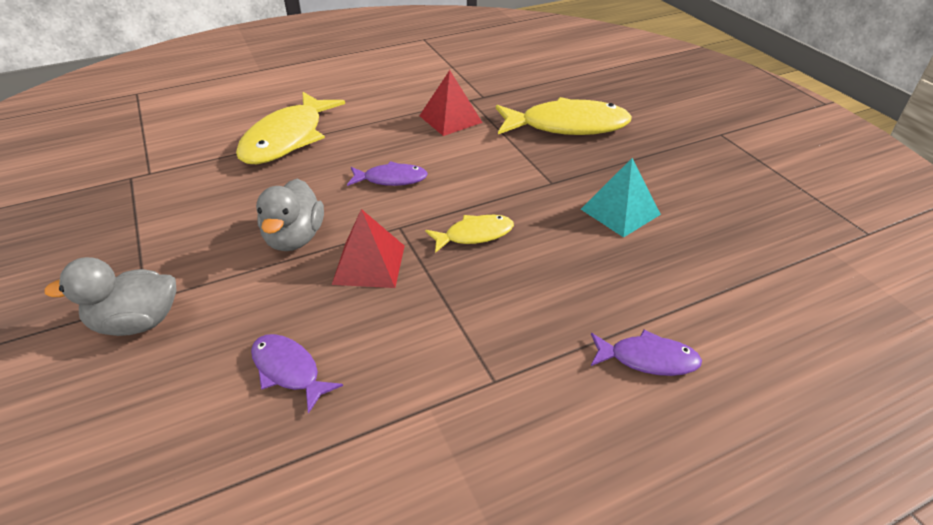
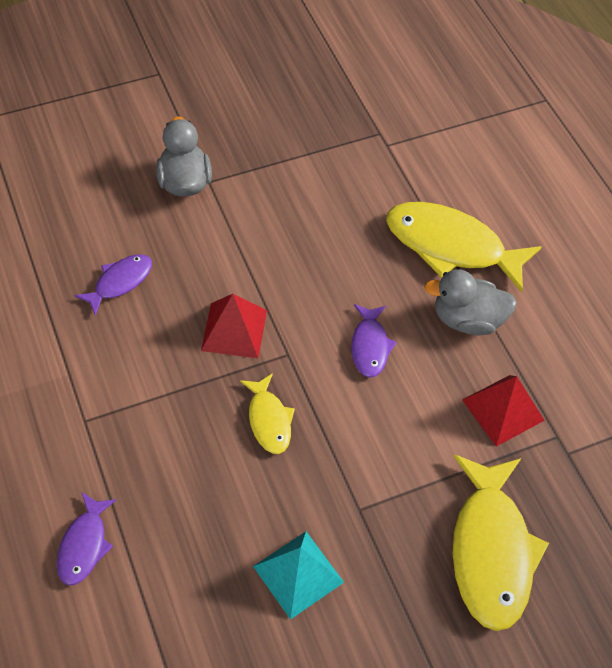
camera: 90 degrees right, 15 degrees up
(295, 238) = (277, 270): grey duck -> grey duck (467, 320)

